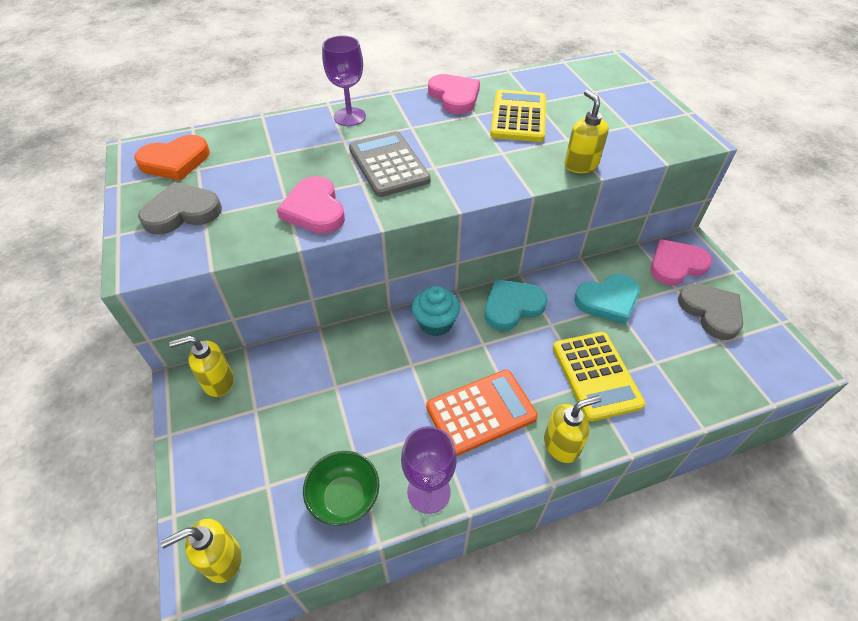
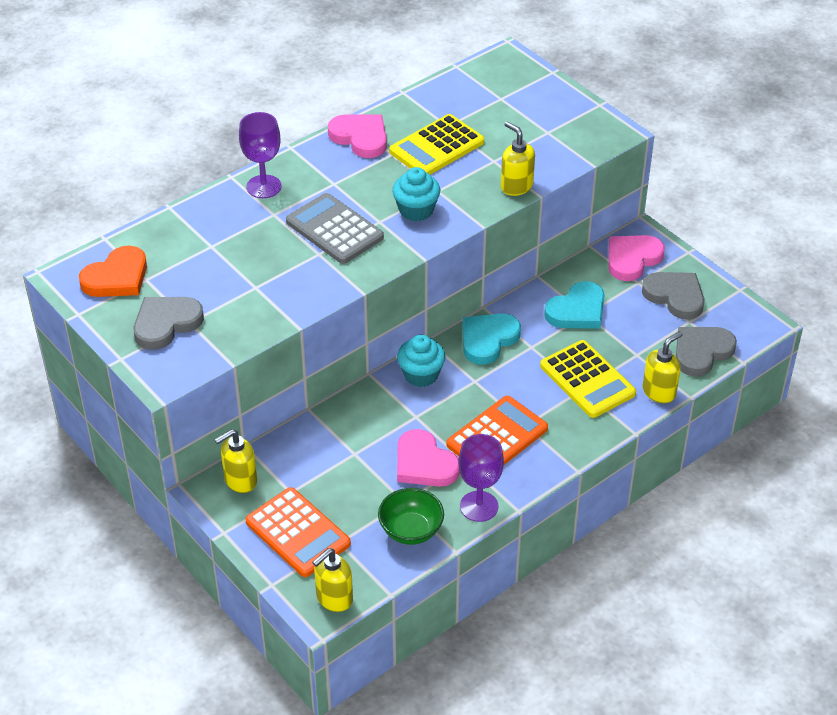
camera: 20 degrees left, 5 degrees down
(234, 460) = (297, 533): none -> orange calculator
(314, 209) = (291, 290): pink heart -> pink heart (424, 463)
(473, 165) = (416, 210): none -> turquoise cupcake
(518, 117) = (436, 147): yellow calculator -> yellow calculator turned 120 degrees counterclockwise
(561, 445) = (576, 442): yellow soap dispenser -> yellow soap dispenser (659, 392)
(727, 379) = (701, 352): none -> grey heart

